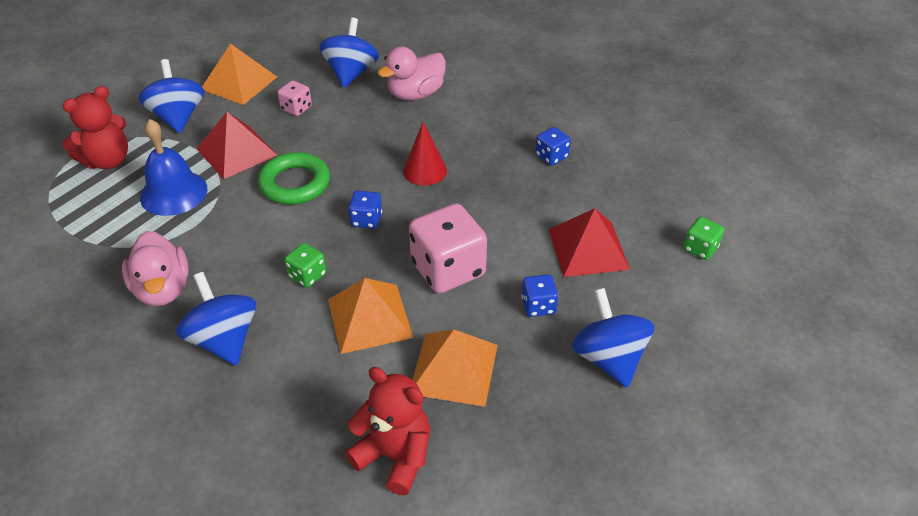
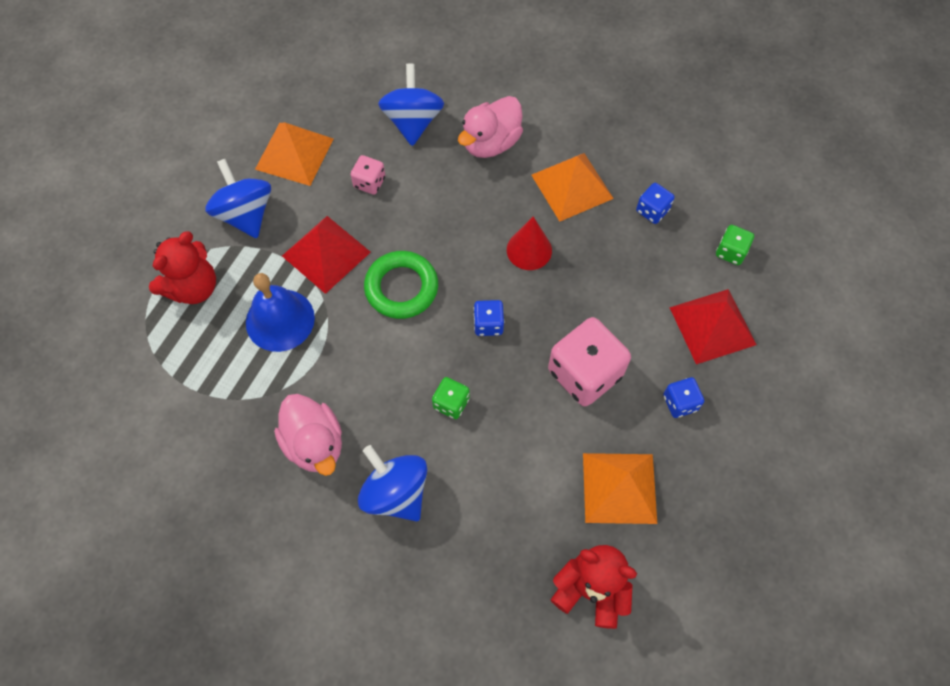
camera: 10 degrees left, 20 degrees up
(369, 318) = (526, 444): orange pyramid -> orange pyramid (572, 186)
(608, 358) = (756, 452): blue spinning top -> none
(700, 248) = (817, 308): green dice -> green dice (731, 252)

